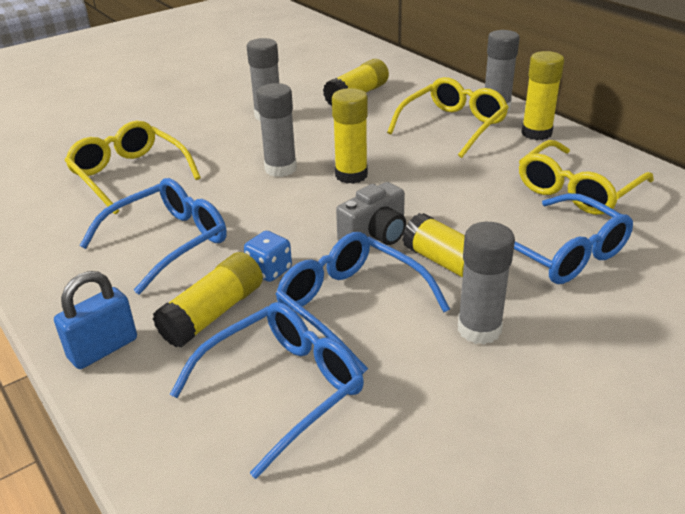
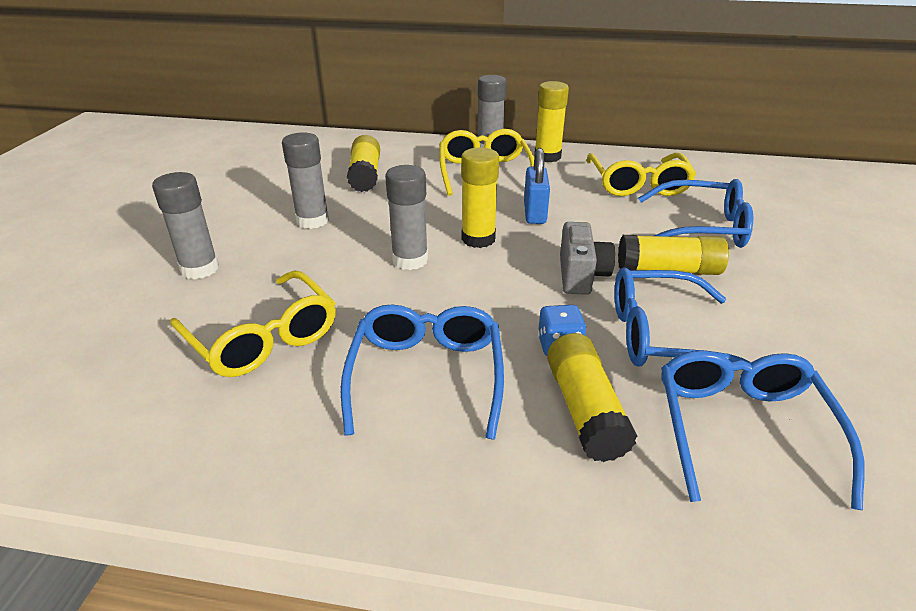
camera: 45 degrees left, 0 degrees up
(103, 349) = (556, 513): blue padlock -> blue padlock (534, 213)
(130, 175) = (262, 337): yellow glasses -> yellow glasses turned 135 degrees counterclockwise
(479, 329) = (756, 302): grey glue stick -> grey glue stick (200, 269)

